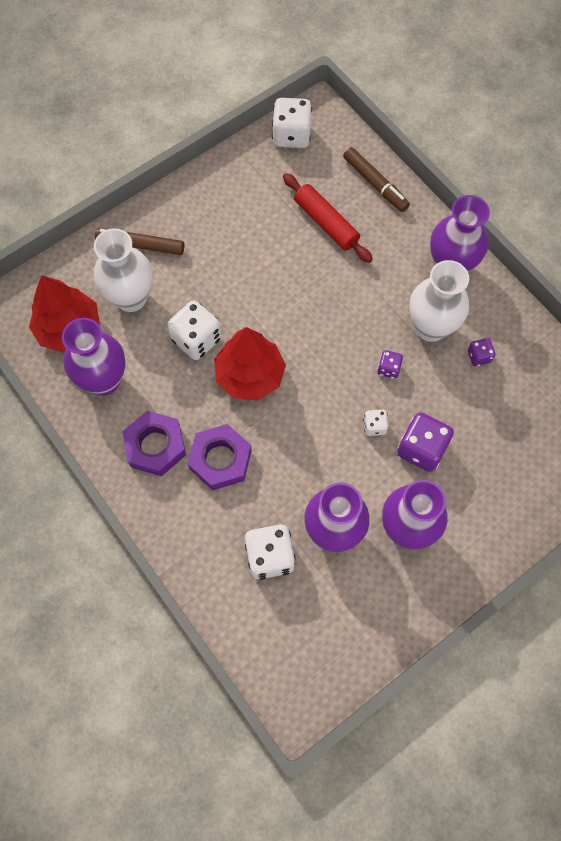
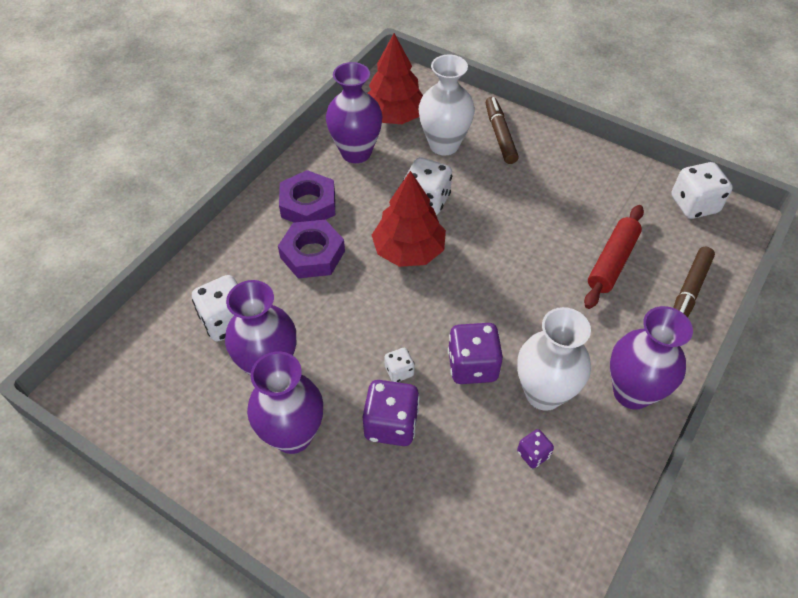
camera: 70 degrees right, 15 degrees down
(388, 369) = (472, 366): purple dice -> purple dice, size x1.91

